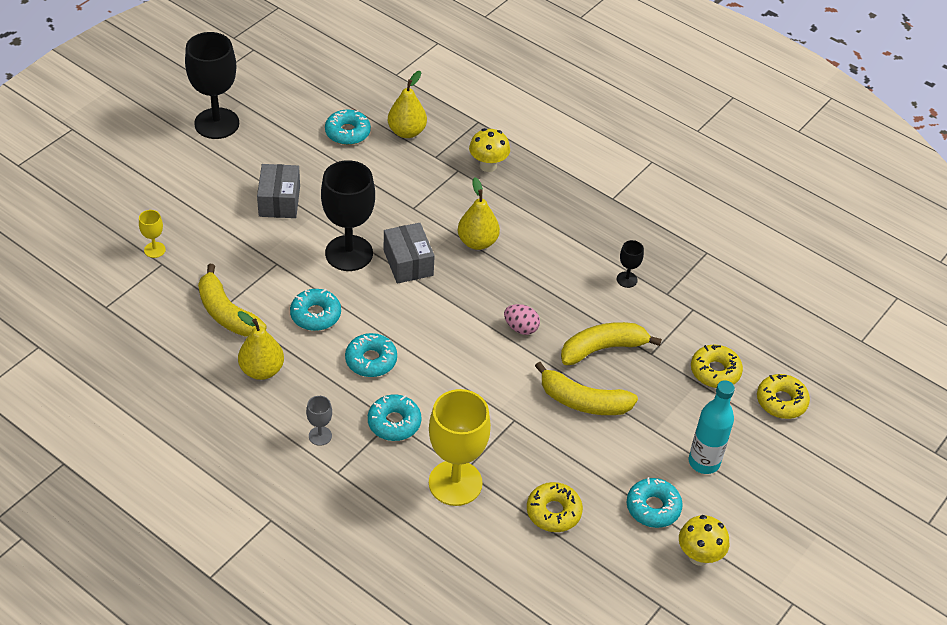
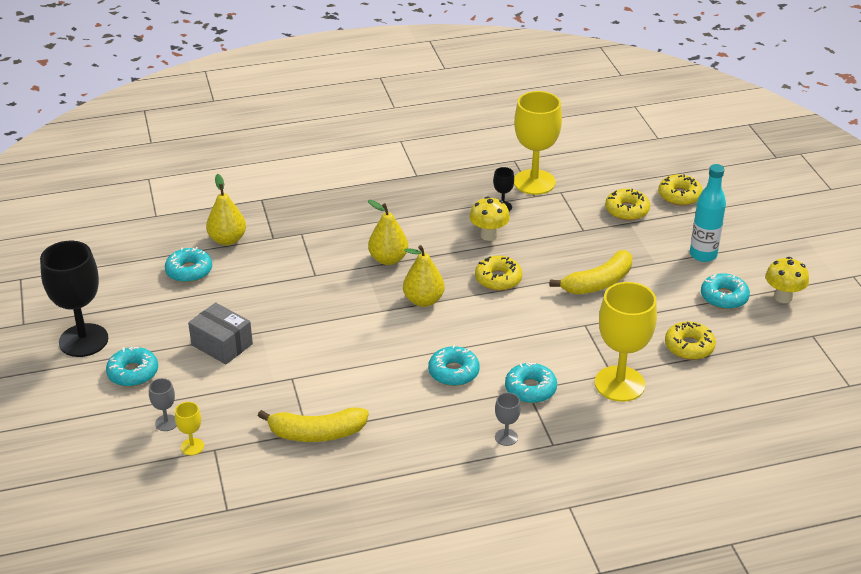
camera: 50 degrees left, 10 degrees down
(168, 221) = (166, 423): none -> grey goblet
(262, 370) = (402, 440): yellow pear -> yellow pear (423, 300)
(315, 315) = (373, 381): turquoise donut -> turquoise donut (133, 373)
(349, 253) = (325, 332): black goblet -> none
(408, 263) = (371, 304): grey box -> none
(488, 165) = (314, 216): yellow mushroom -> yellow mushroom (488, 235)
(521, 328) = (498, 279): pink egg -> yellow donut
(603, 349) = (557, 249): yellow banana -> none
(688, 283) = (534, 182): none -> yellow goblet

